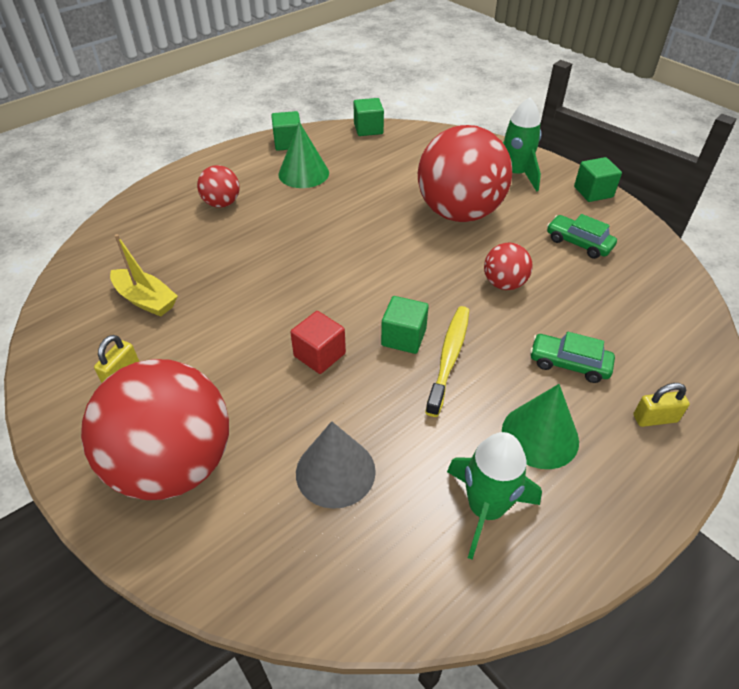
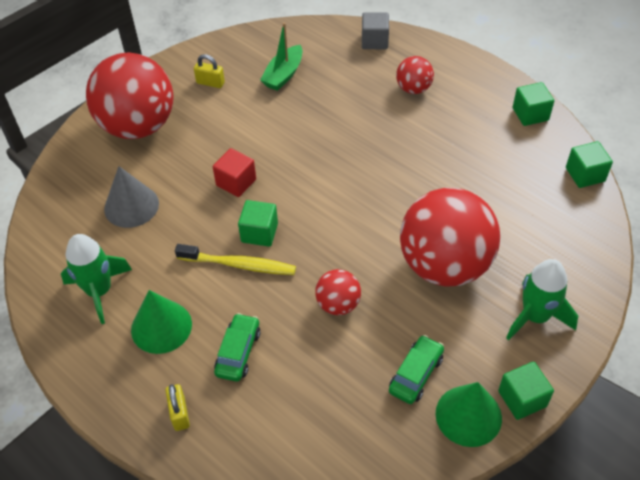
camera: 85 degrees right, 5 degrees up
(130, 221) = (374, 41): none -> grey cube
(146, 300) = (283, 75): yellow boat -> green boat
(303, 173) = (478, 135): green cone -> green cone (468, 415)

